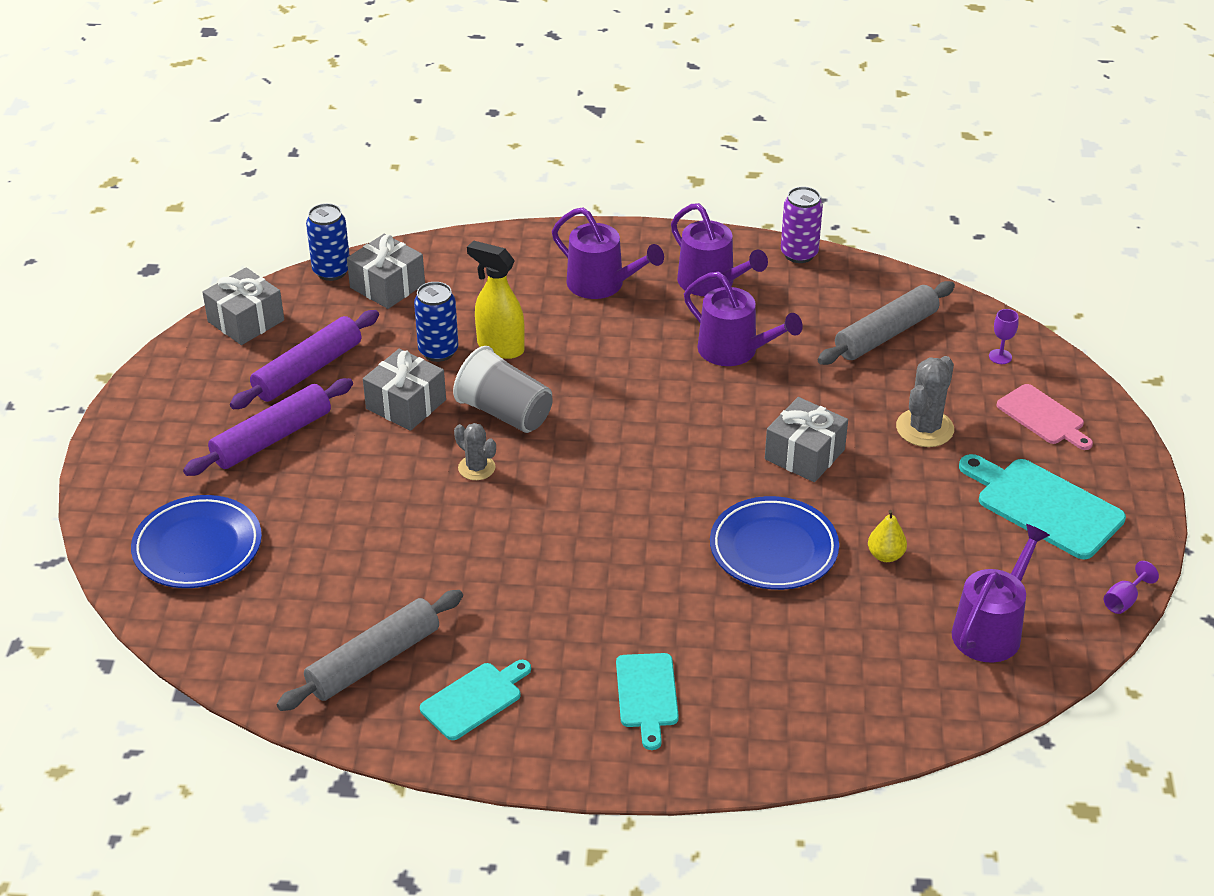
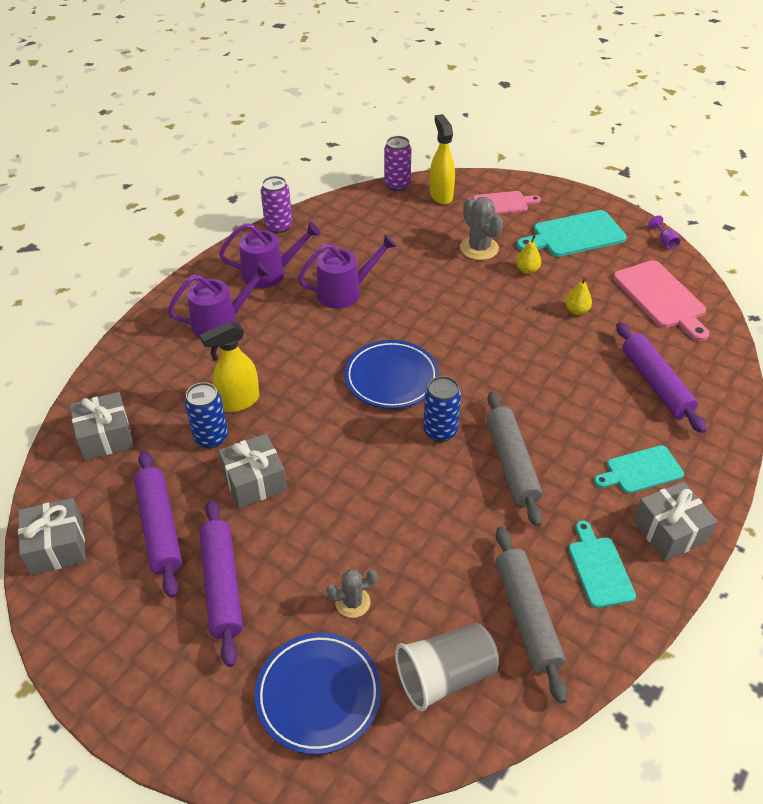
camera: 60 degrees left, 5 degrees up
(331, 271) = (52, 464): blue can -> blue can (440, 431)
(476, 468) = (358, 468): grey cactus -> grey cactus (352, 602)
(505, 413) = (311, 428): grey cup -> grey cup (445, 676)
(647, 695) = (641, 470): turquoise cutting board -> turquoise cutting board turned 135 degrees clockwise
(773, 549) = (541, 354): blue plate -> blue plate (391, 378)
(804, 454) = (465, 304): grey gift -> grey gift (669, 531)
(810, 669) = (655, 383): none -> purple rolling pin
(885, 334) = (384, 226): grey rolling pin -> grey rolling pin (511, 463)
(923, 485) = (527, 270): none -> yellow pear
(980, 312) = (397, 185): none -> purple can
(991, 629) = (661, 297): purple watering can -> pink cutting board
(1000, 357) = (441, 195): purple goblet -> yellow spray bottle

